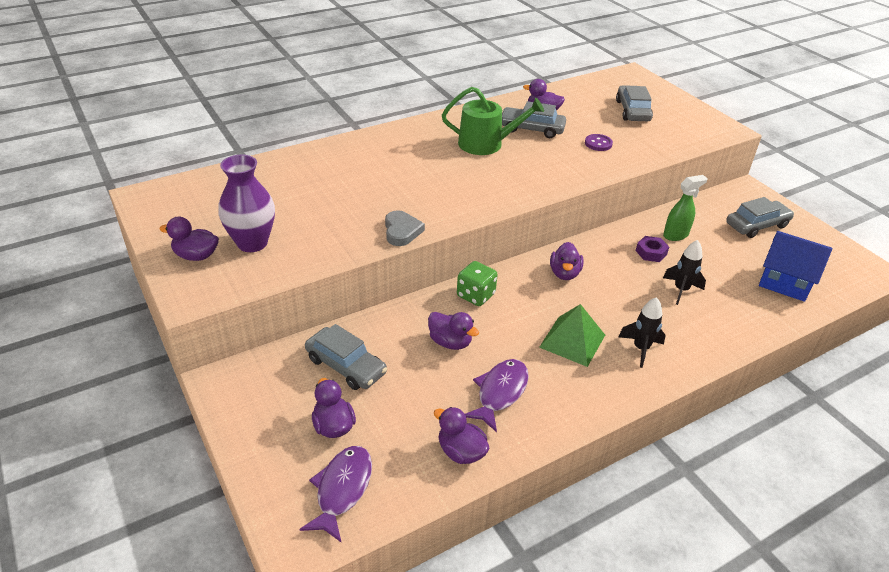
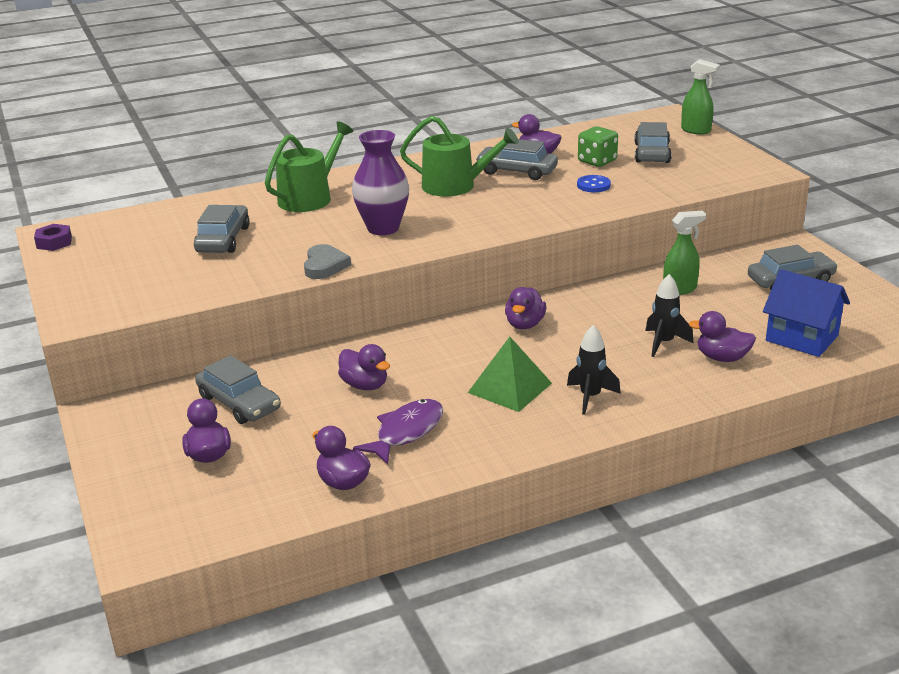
camera: 10 degrees right, 10 degrees down
(196, 256) = (91, 285): purple duck -> purple duck (722, 358)
(252, 243) = (155, 274): purple vase -> purple vase (383, 228)
(304, 203) = (223, 239): none -> grey car
(342, 489) = (201, 508): purple fish -> none
(367, 156) = (309, 198): none -> green watering can
(475, 295) = (410, 343): green dice -> green dice (597, 161)
(598, 144) = (593, 185): purple button -> blue button
(651, 252) = (641, 306): purple nut -> purple nut (54, 242)
(658, 89) = (696, 130): none -> green spray bottle

